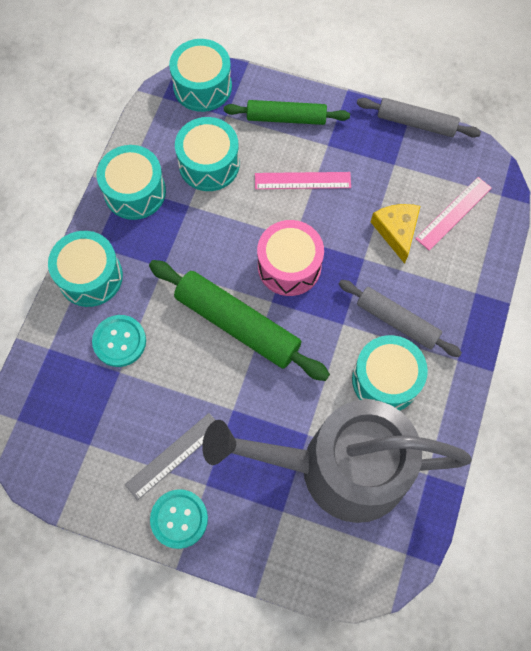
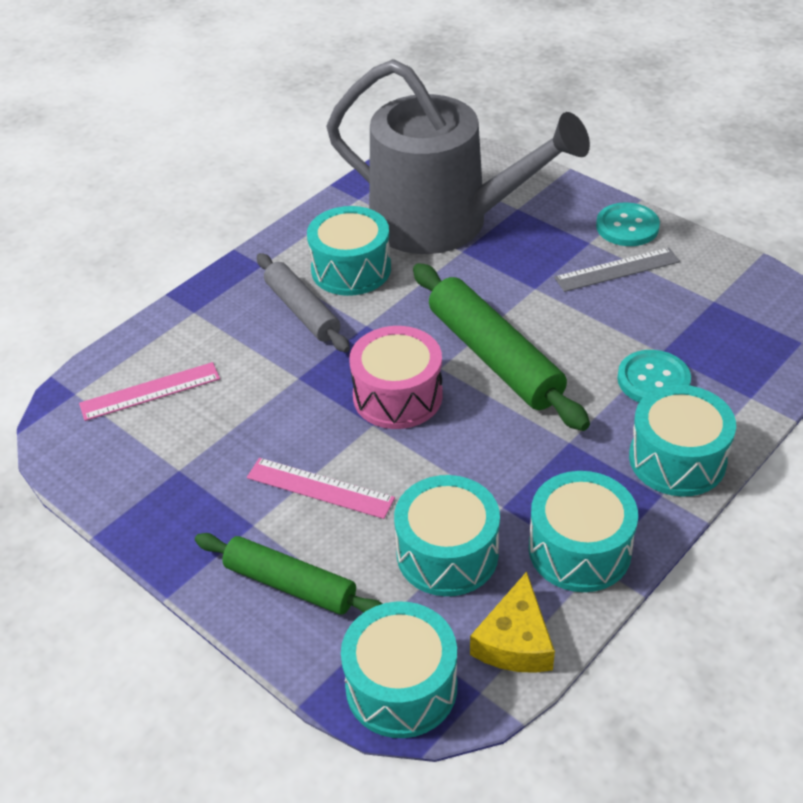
camera: 155 degrees left, 25 degrees down
(396, 231) = (236, 393): yellow cheese -> yellow cheese (515, 641)
(416, 123) = (105, 513): grey rolling pin -> none

